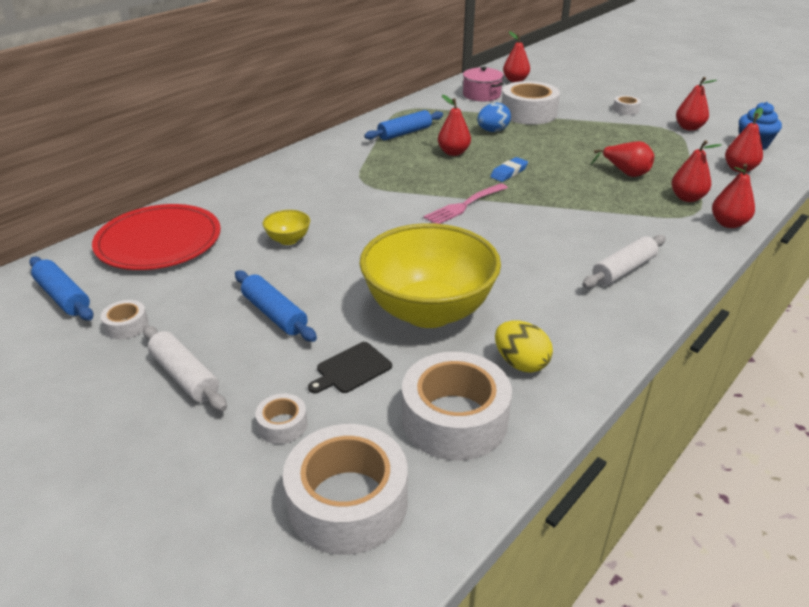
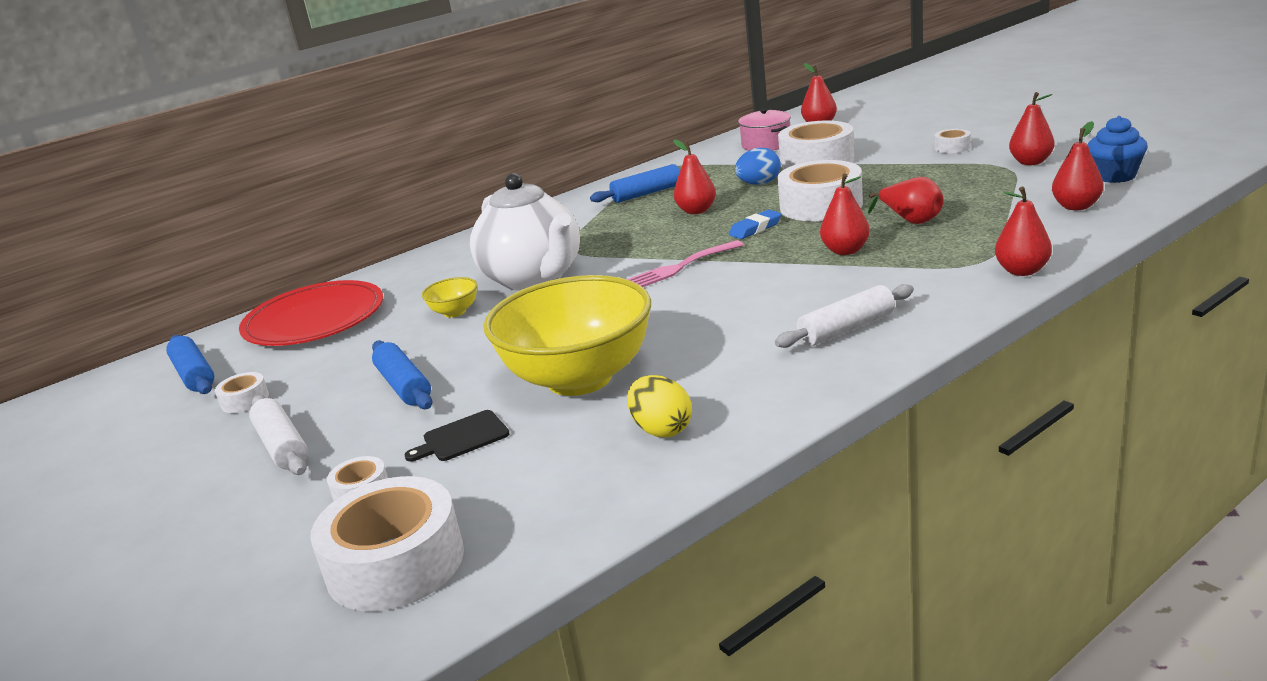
camera: 15 degrees right, 10 degrees down
(344, 209) = (534, 278): none -> white teapot
(454, 419) = (554, 486): white tape -> white tape (821, 206)
(687, 198) = (980, 244): red pear -> red pear (845, 251)

